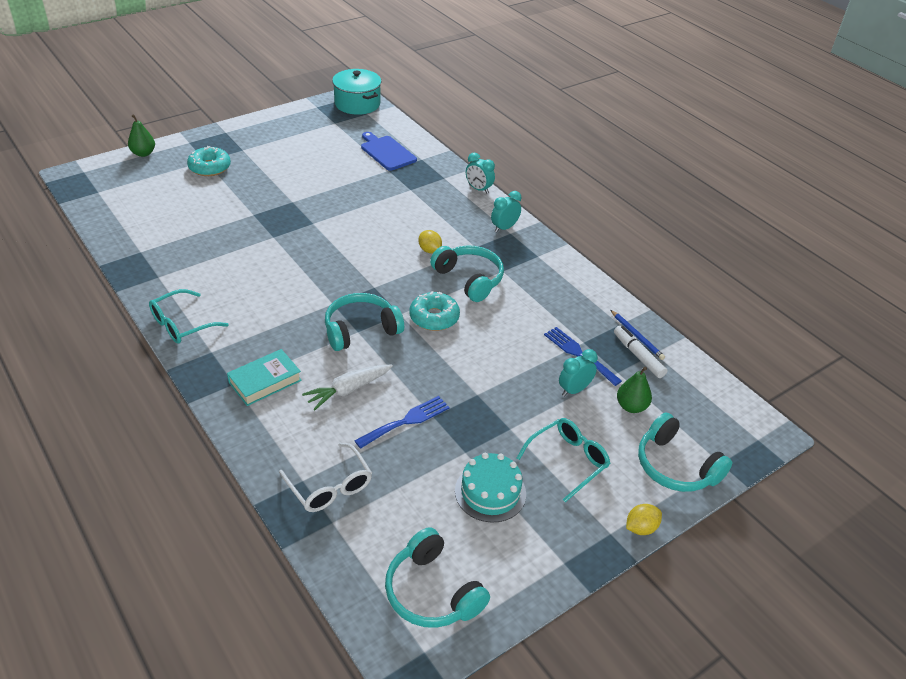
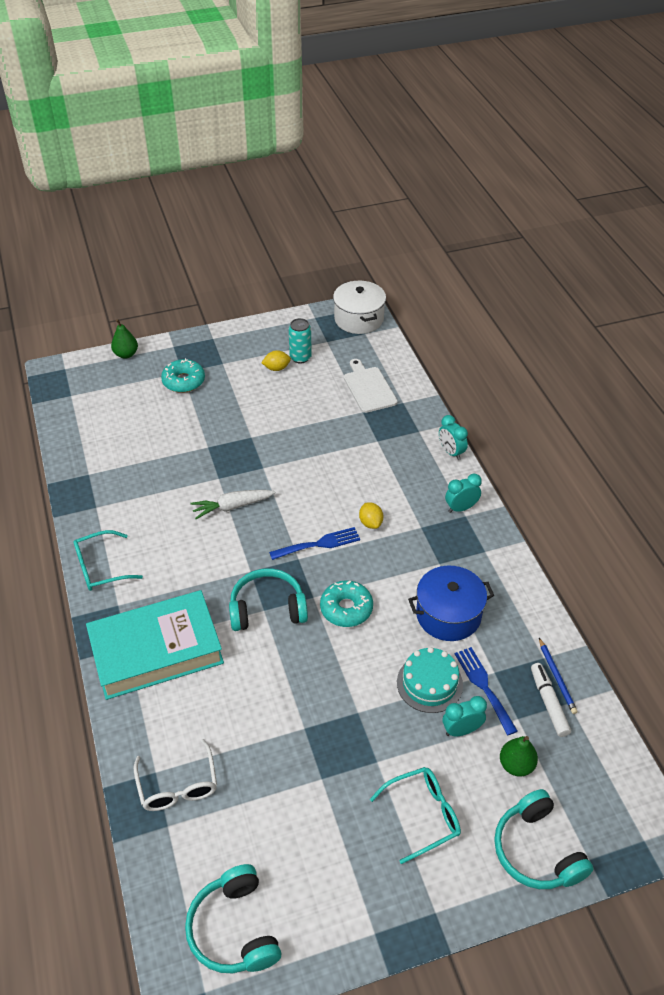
camera: 20 degrees right, 5 degrees up
(265, 381) = (156, 650): turquoise book -> turquoise book, size x1.95
(315, 137) = (300, 357): none -> turquoise can
(348, 390) = (231, 678): white carrot -> white carrot (232, 507)
(357, 104) = (359, 319): turquoise pot -> white pot
(387, 152) = (369, 388): blue cutting board -> white cutting board
(406, 421) = (276, 728): blue fork -> blue fork (319, 544)
(469, 279) = (400, 567): turquoise headphones -> none
(490, 492) = (330, 832): turquoise cake -> turquoise cake (429, 683)
(526, 307) = (448, 615): none -> blue pot
(641, 528) = (469, 915): yellow lemon -> yellow lemon (276, 368)

